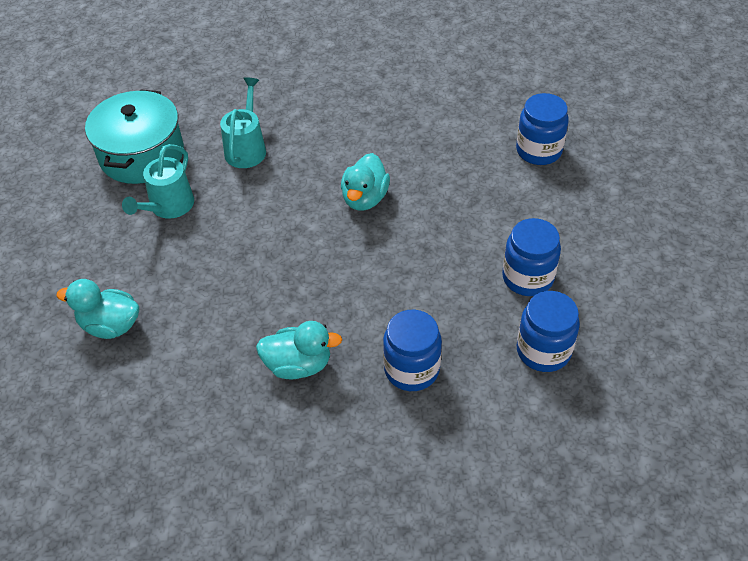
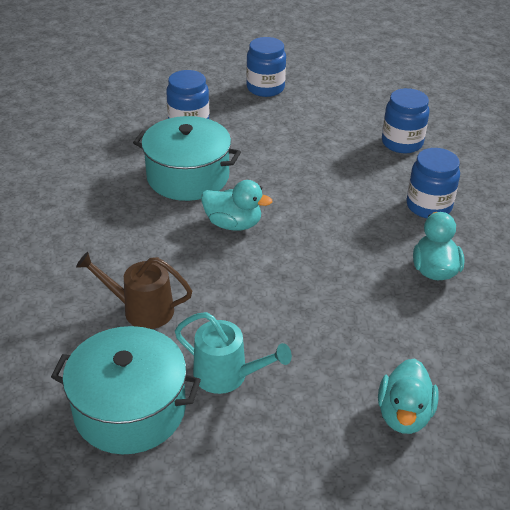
camera: 90 degrees left, 10 degrees down
(246, 148) = (142, 310): turquoise watering can -> brown watering can
(439, 159) = (188, 176): none -> turquoise pot
(527, 277) = (331, 143): blue jar -> blue jar (265, 88)

